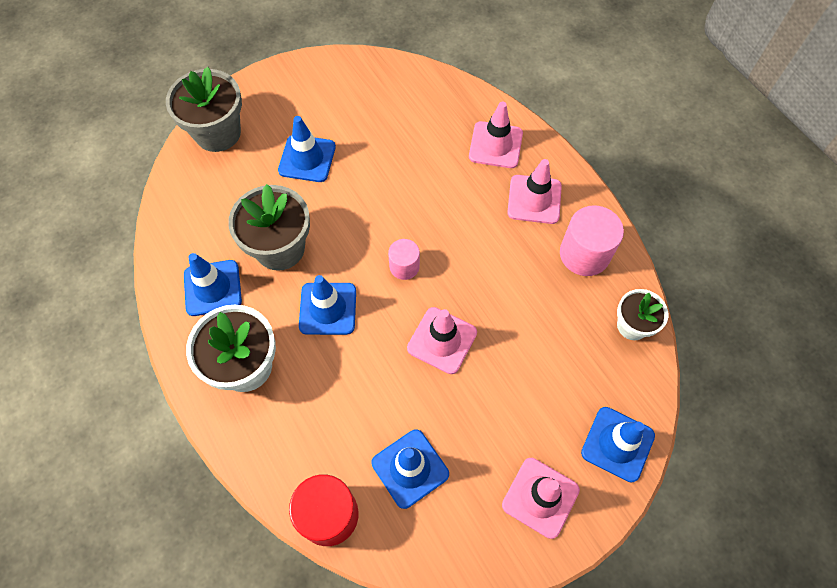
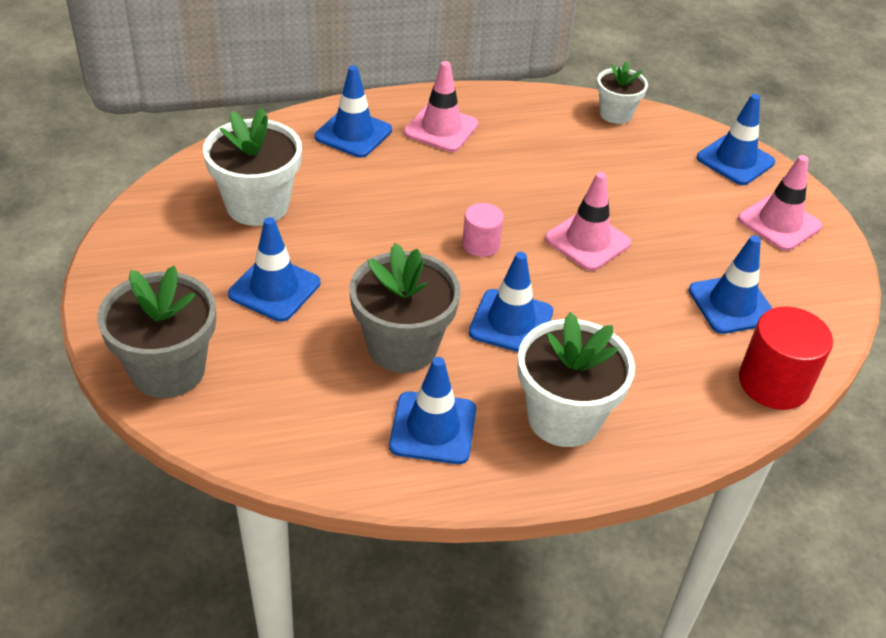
camera: 75 degrees left, 20 degrees down
(385, 119) = (257, 205): none -> white flower pot
(495, 145) = (353, 133): pink traffic cone -> blue traffic cone
(584, 254) = (524, 117): pink cylinder -> none

